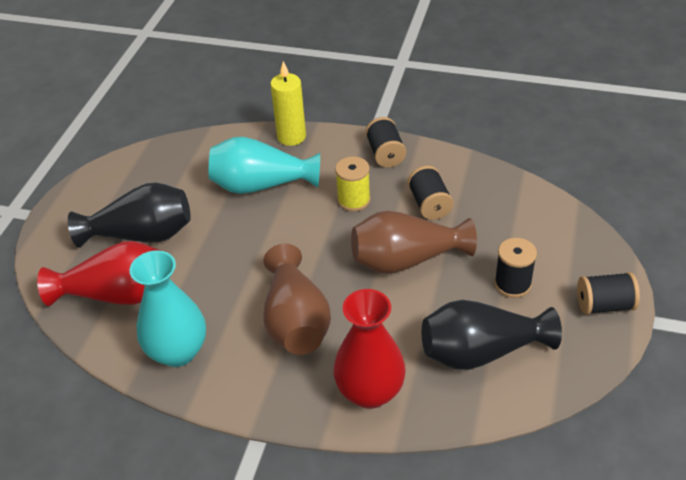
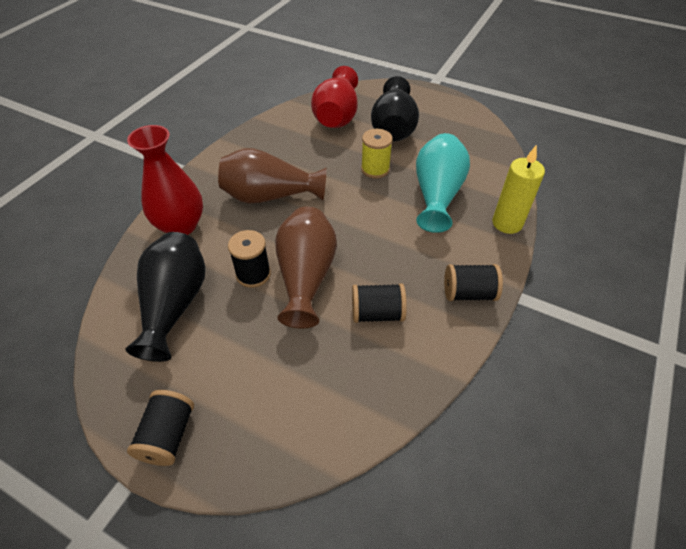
camera: 100 degrees right, 5 degrees up
(178, 351) = (272, 138): turquoise vase -> none
(353, 200) = (400, 254): yellow spool -> yellow spool (375, 169)
(512, 284) = (238, 355): black spool -> black spool (253, 274)

